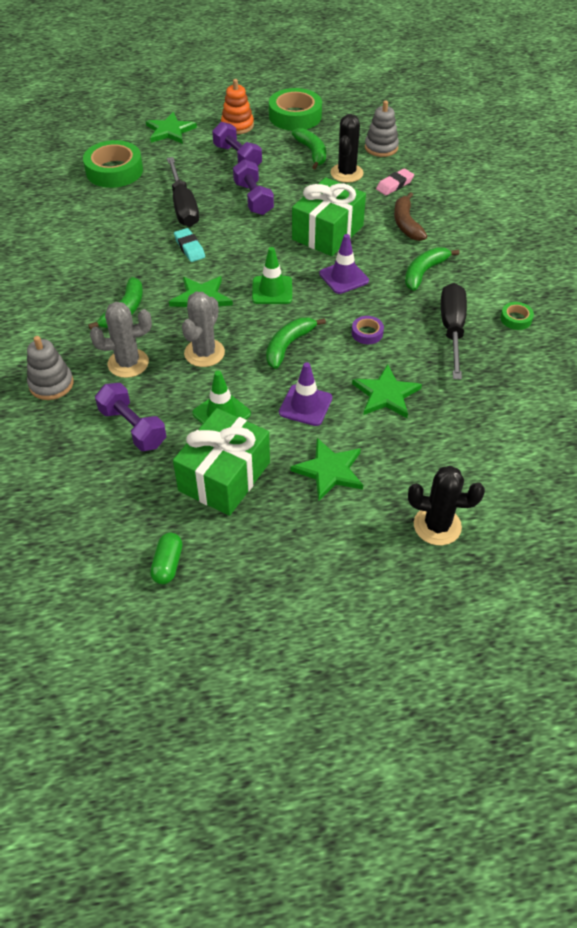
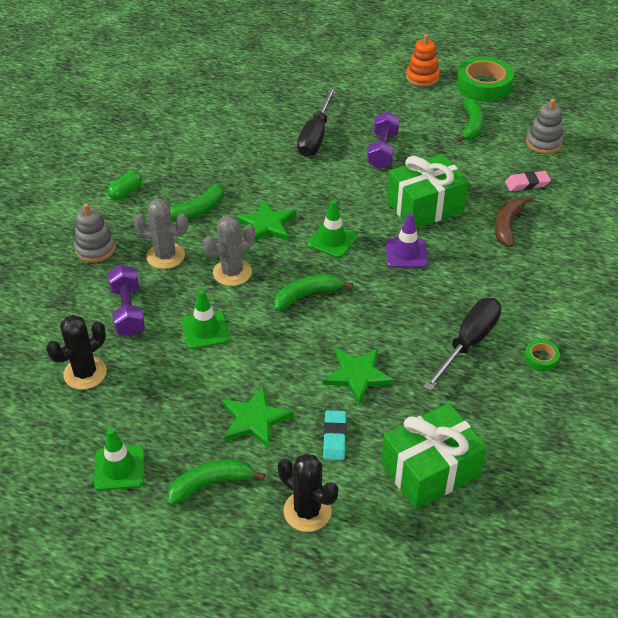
camera: 30 degrees right, 5 degrees down
(114, 171) = (282, 84): green tape -> none
(168, 564) = (69, 434): green capsule -> green capsule (126, 192)
(170, 131) = (357, 63): green star -> none
(189, 248) = (292, 175): turquoise eraser -> turquoise eraser (334, 438)
(224, 476) = (166, 384): green gift -> green gift (430, 469)
(237, 157) = (398, 107): purple dumbbell -> none
(243, 571) = (119, 468): none -> green traffic cone
(305, 405) = (280, 354): purple traffic cone -> none
(346, 173) = (489, 156): black cactus -> black cactus (85, 373)
(367, 333) = (386, 313): purple tape -> none
(424, 272) = (486, 278): green banana -> green banana (211, 484)

